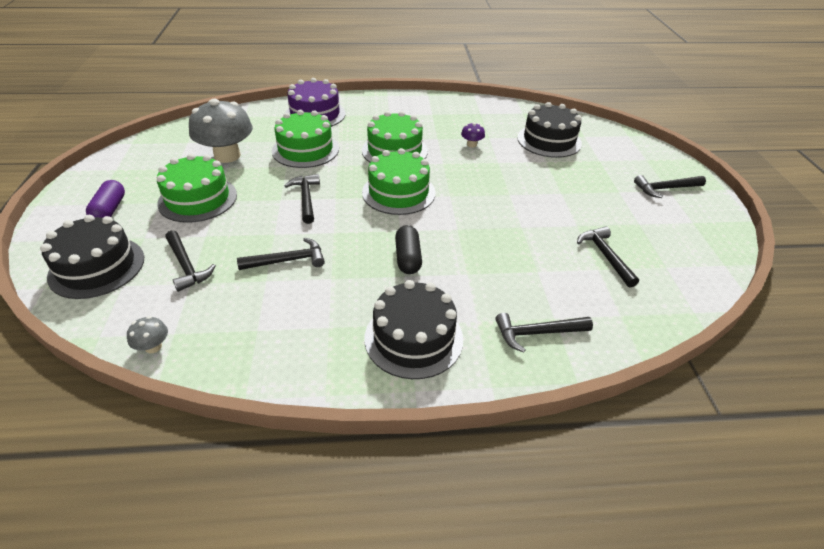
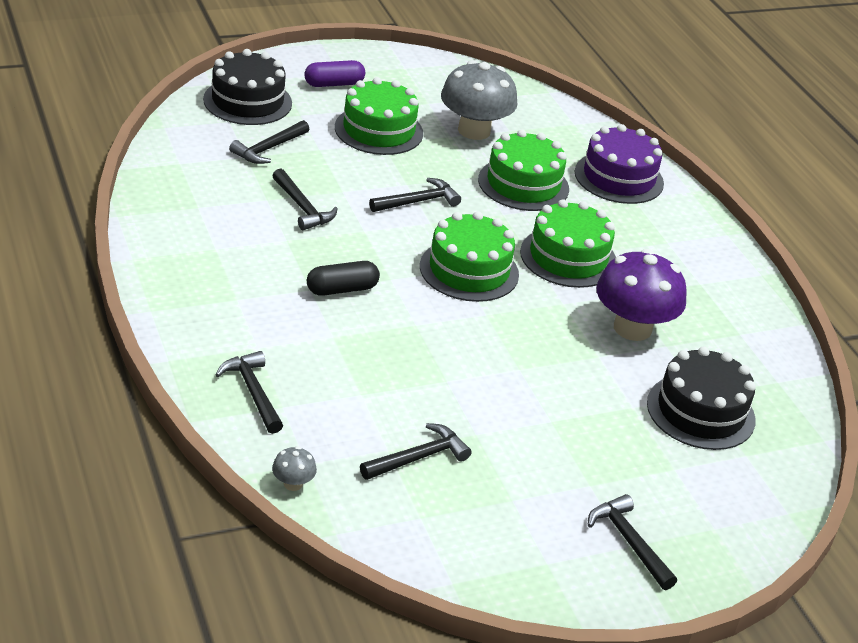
camera: 70 degrees right, 5 degrees down
(153, 347) = (160, 156): grey mushroom -> grey mushroom (293, 484)
(413, 338) = (217, 304): black cake -> none
(471, 144) = (632, 328): purple mushroom -> purple mushroom, size x2.38

